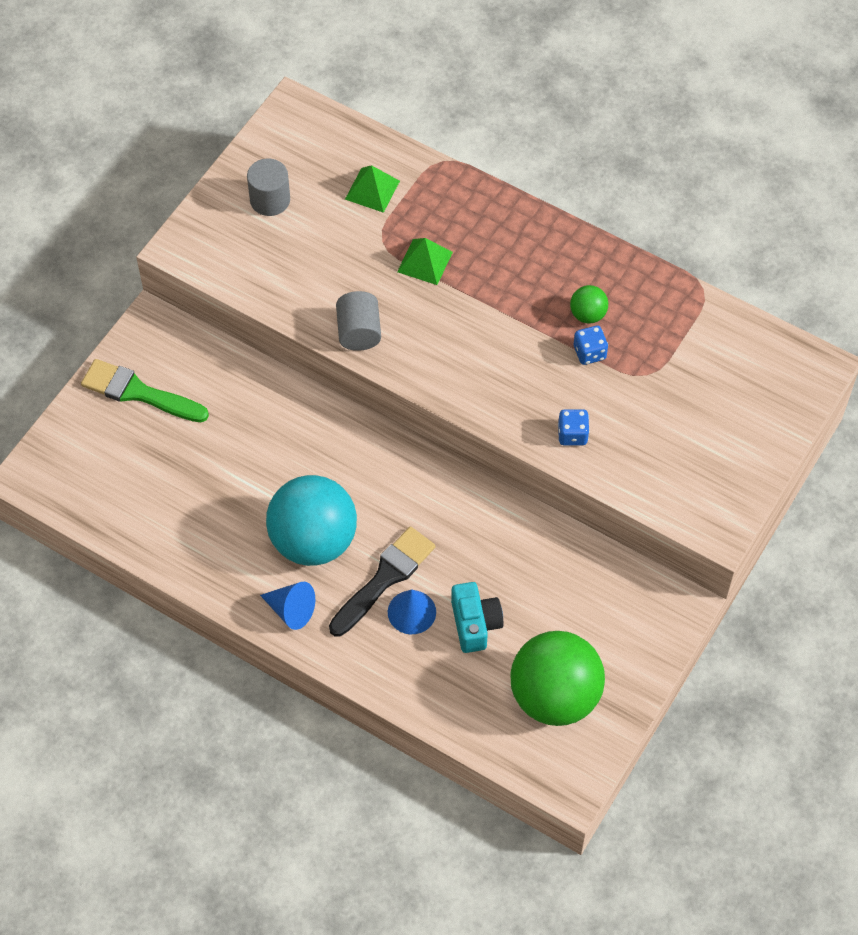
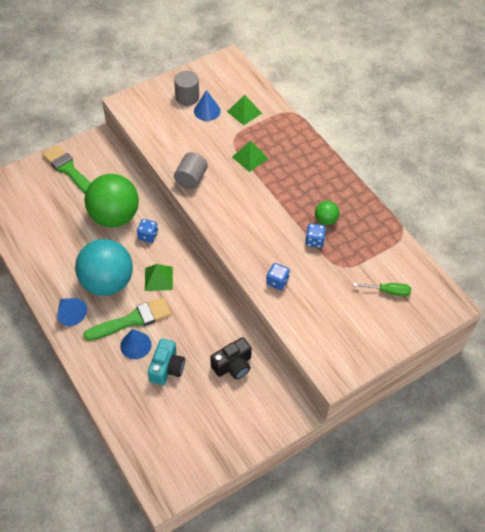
camera: 25 degrees right, 5 degrees down
(314, 211) = (207, 111): none -> blue cone
(328, 445) = (148, 236): none -> blue dice
(384, 502) = (158, 278): none -> green pyramid
(384, 578) = (132, 320): black brush -> green brush
(555, 696) = (187, 432): green ball -> green ball (115, 217)
(562, 579) = (233, 365): none -> black camera
(728, 383) = (389, 291): none -> green screwdriver

